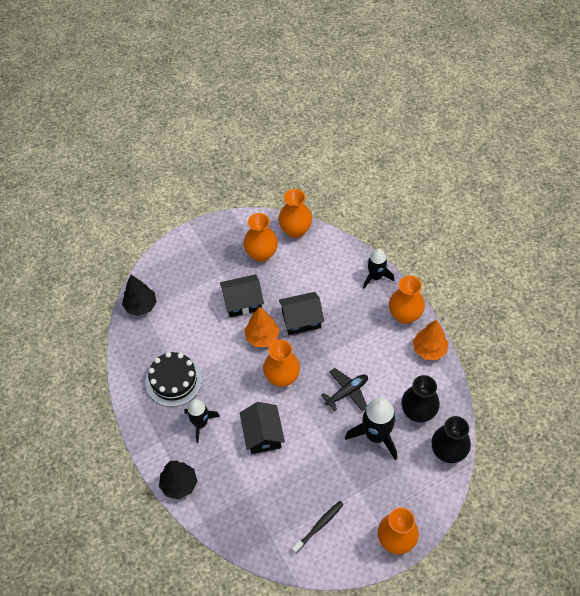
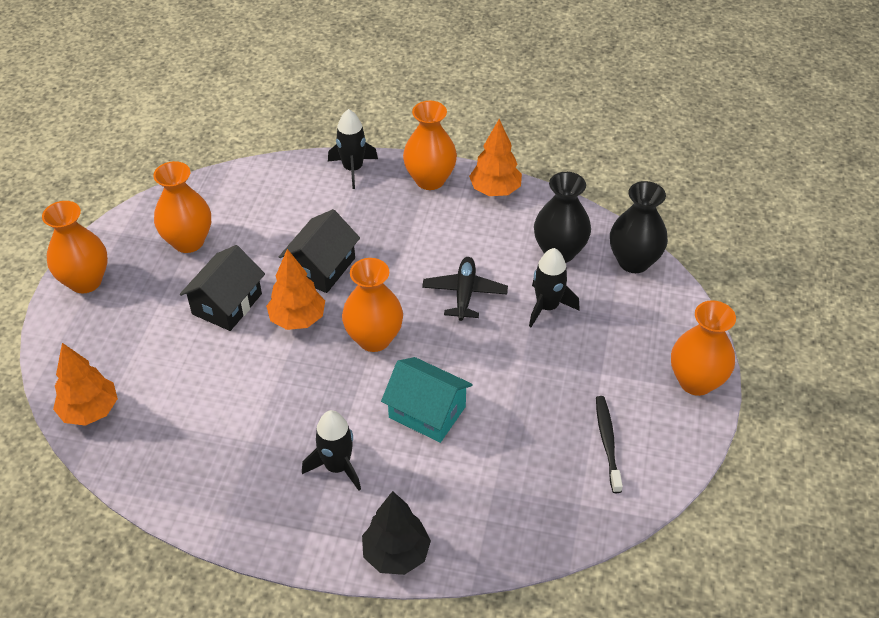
camera: 50 degrees left, 10 degrees down
(141, 306) = (90, 411): black tree -> orange tree
(174, 380) = (242, 452): black cake -> none
(263, 434) = (427, 412): black house -> turquoise house
(295, 230) = (201, 191): orange vase -> orange vase (85, 281)
(376, 435) = (547, 307): black rocket -> black rocket, size x0.66

